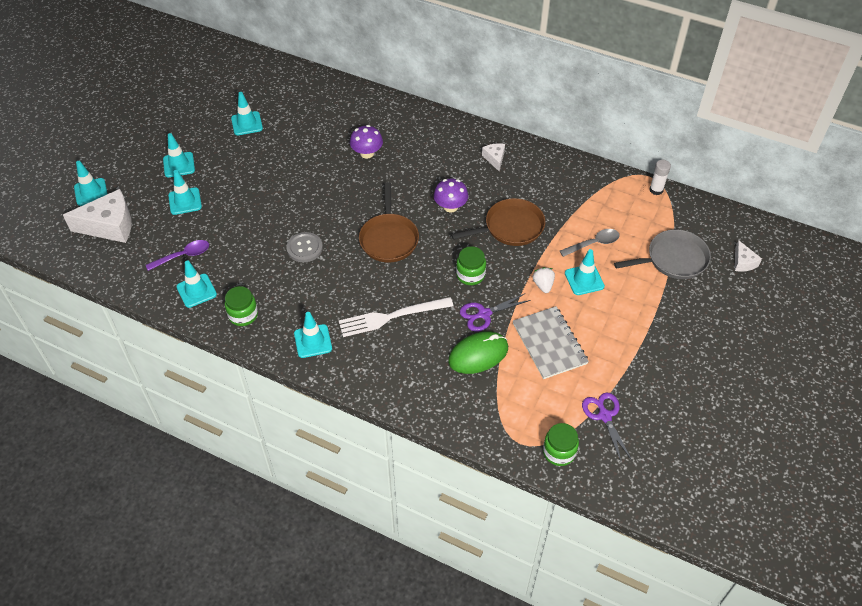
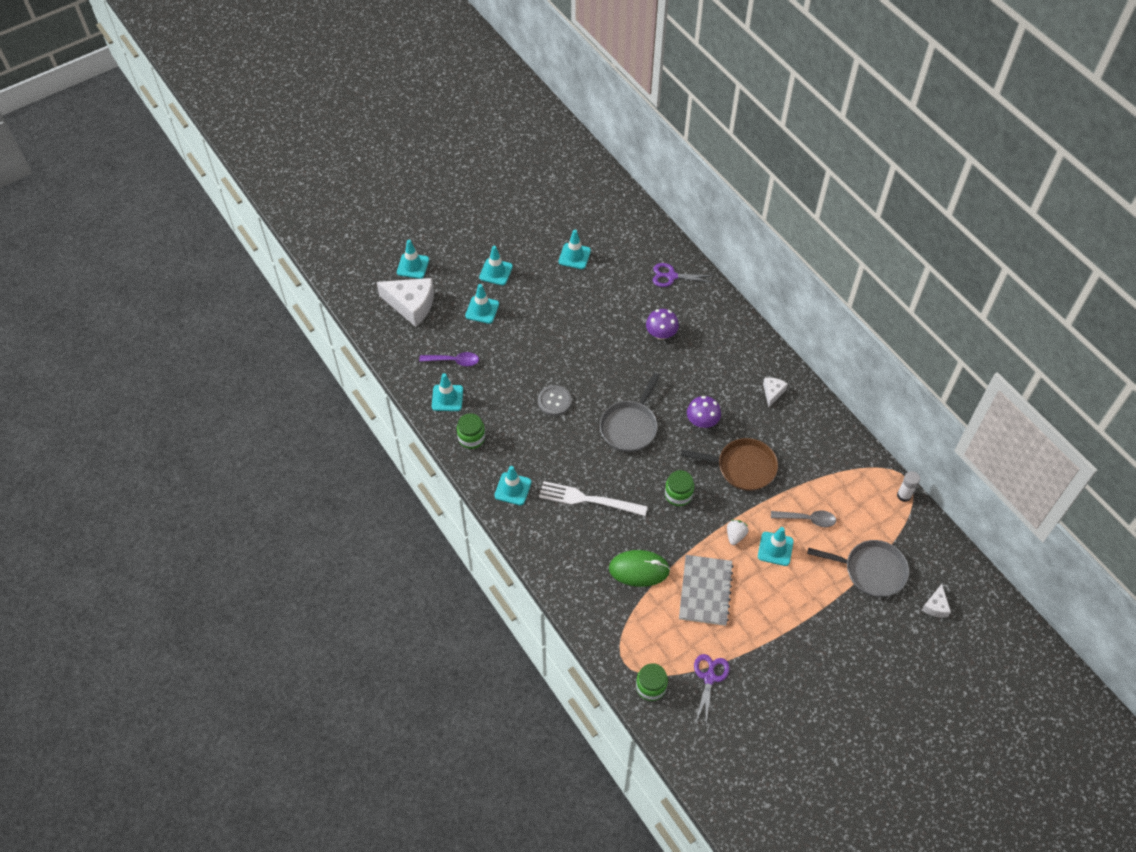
camera: 30 degrees right, 5 degrees up
(389, 238) = (630, 426): brown pan -> grey pan
(484, 314) = (666, 536): purple scissors -> purple scissors (671, 276)

